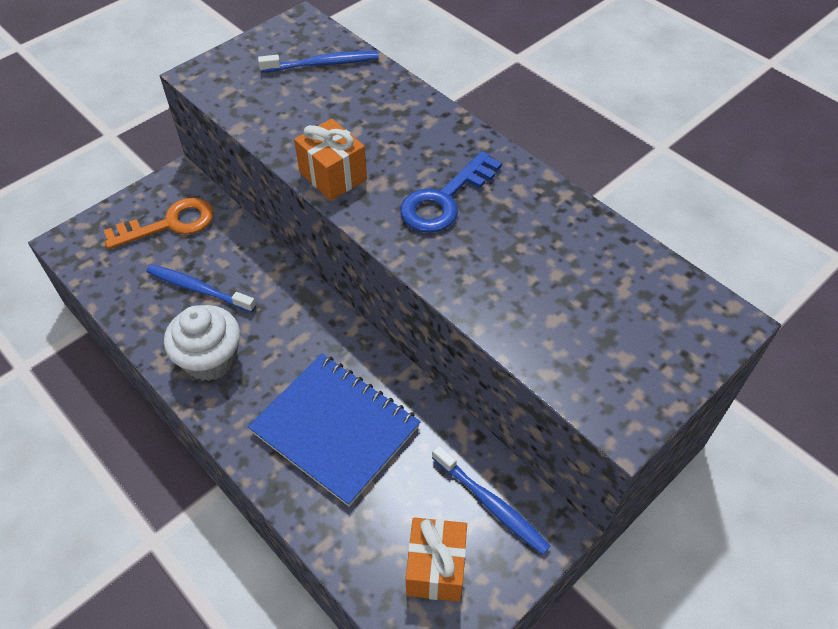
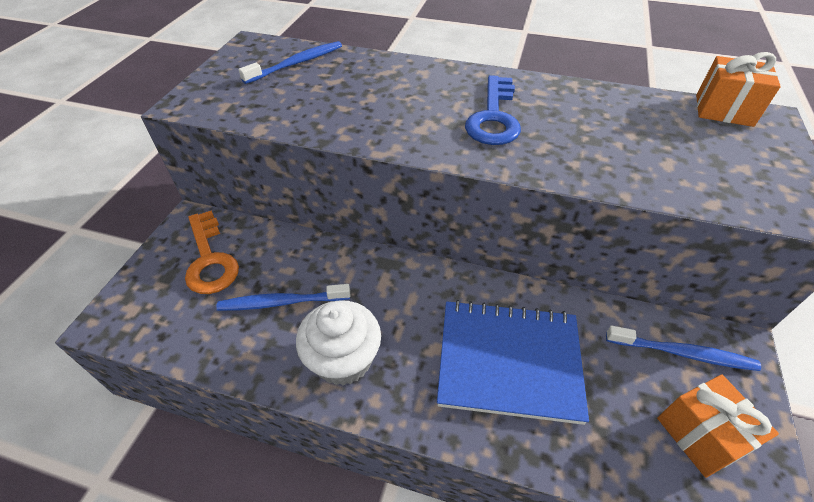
camera: 30 degrees left, 5 degrees down
(170, 224) = (210, 259): orange key -> orange key turned 120 degrees clockwise
(333, 176) = (384, 133): orange gift -> orange gift (723, 110)

